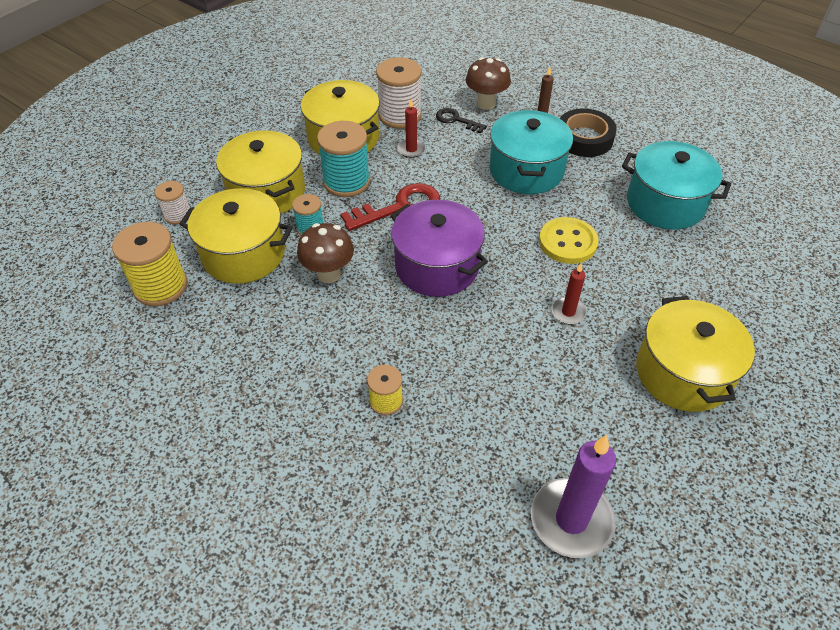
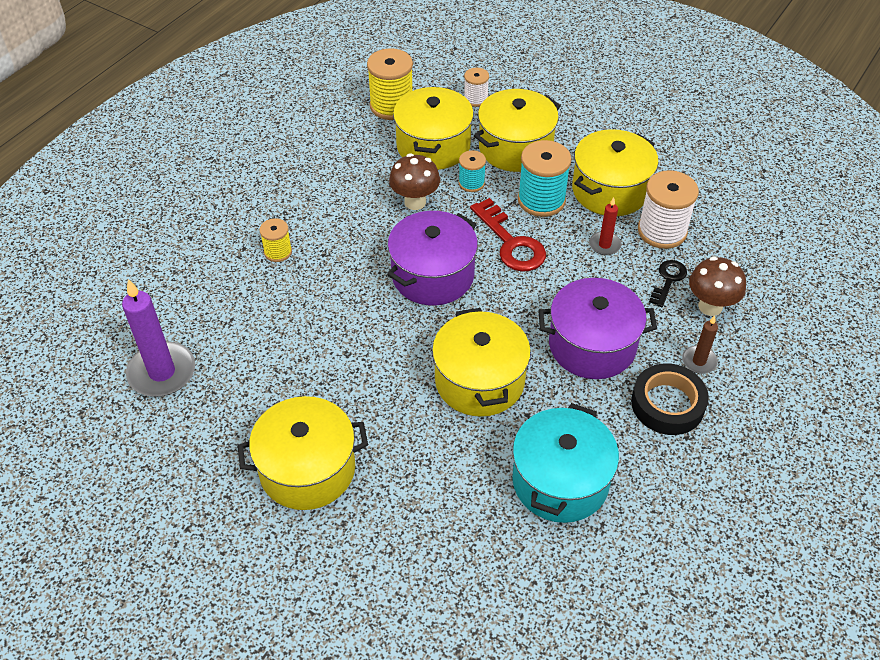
camera: 85 degrees right, 0 degrees up
(526, 170) = (592, 345): turquoise pot -> purple pot
(567, 242) = (479, 381): yellow button -> yellow pot
(568, 312) = (380, 378): red candle -> none

